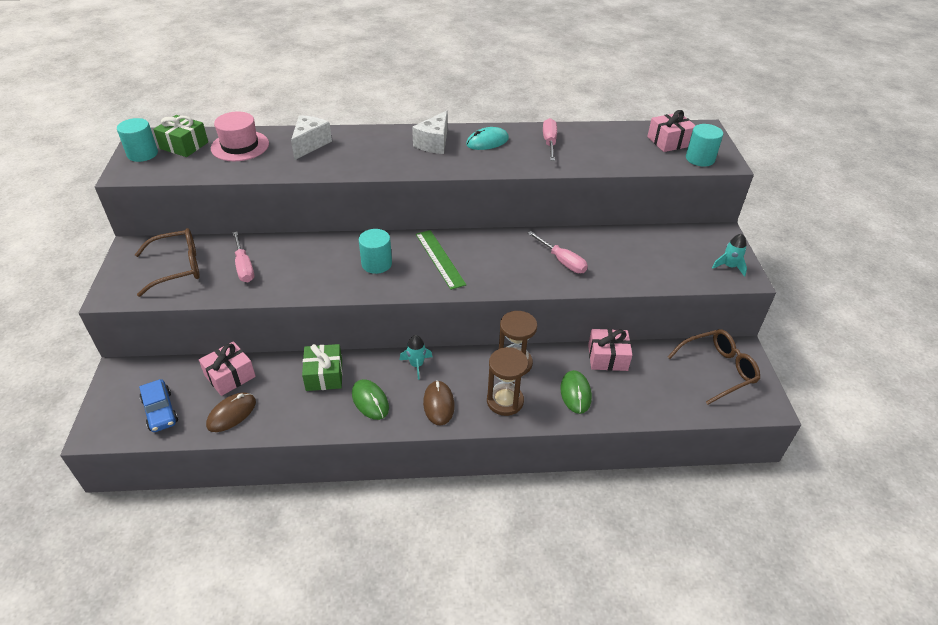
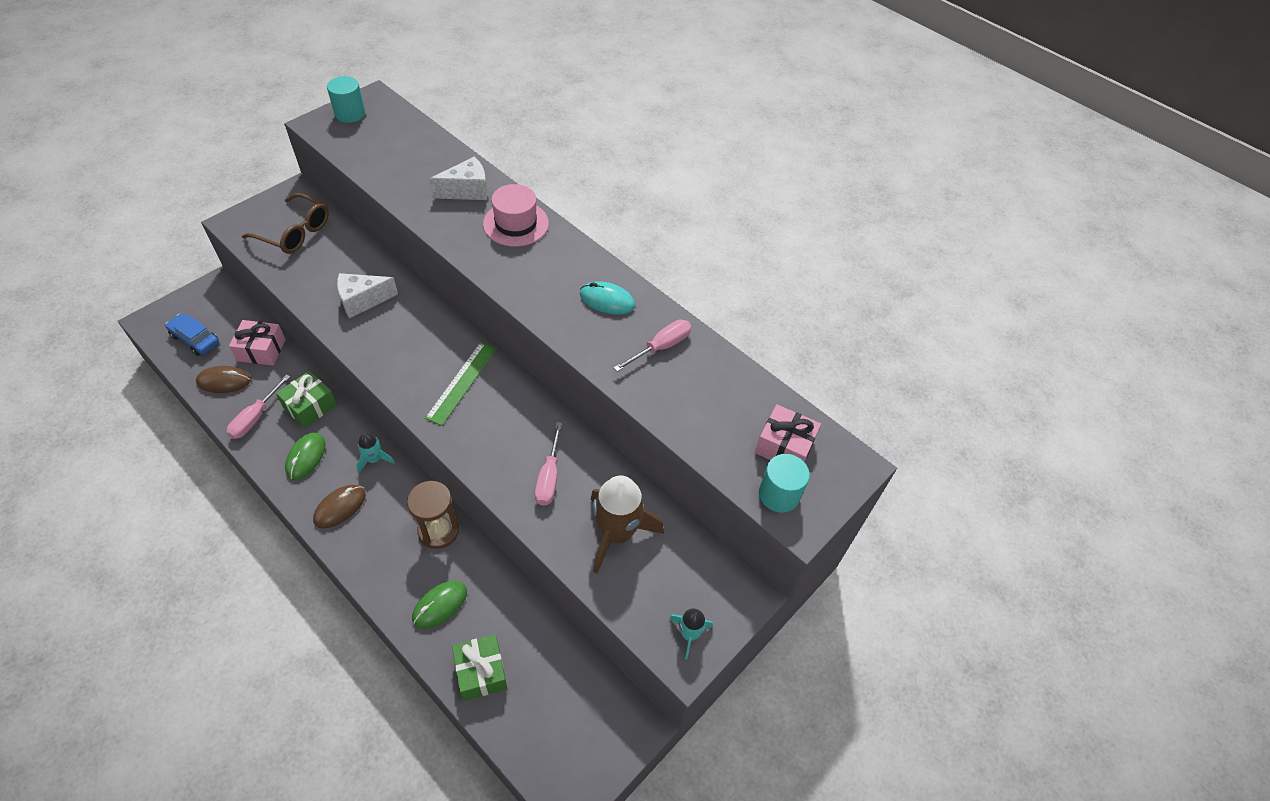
camera: 45 degrees right, 10 degrees up
(160, 411) = (195, 339): blue car -> blue car turned 105 degrees clockwise
(184, 145) = (385, 125): green gift -> green gift (481, 672)
(240, 146) = (419, 154): pink hat -> pink hat (516, 224)
(244, 267) = (330, 268): pink screwdriver -> pink screwdriver (255, 417)
(376, 264) = (413, 345): turquoise cylinder -> none
(434, 143) = (560, 266): white cheese -> white cheese (362, 301)
(505, 401) = (383, 554): brown hourglass -> none
(607, 357) = (513, 603): pink gift -> none
(633, 257) = (617, 533): none -> brown rocket
(718, 370) = (584, 717): brown glasses -> none

